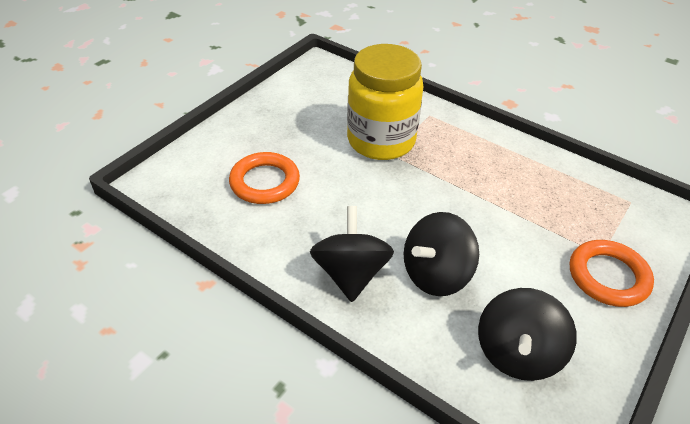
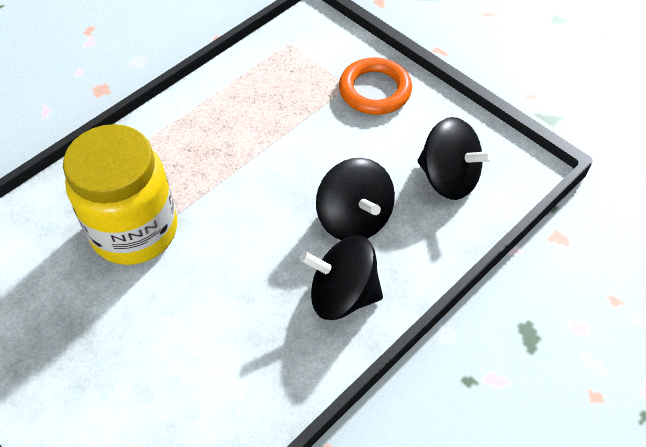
camera: 80 degrees left, 10 degrees up
(265, 182) = (176, 374): orange ring -> none

